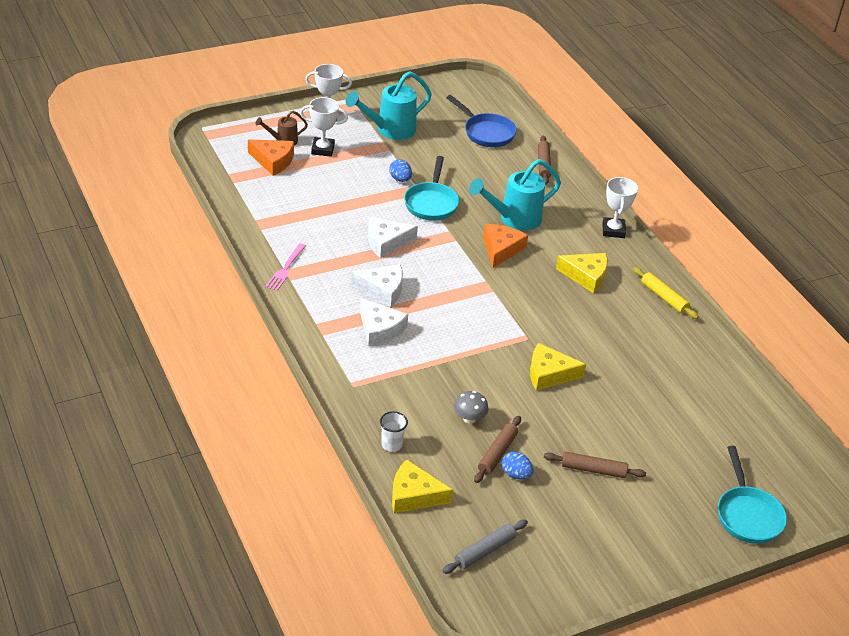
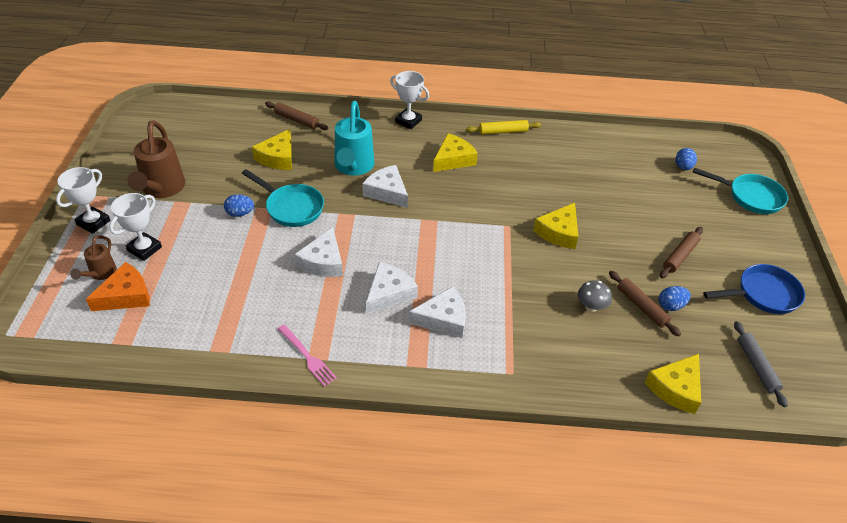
camera: 60 degrees left, 5 degrees up
(390, 130) = (162, 189): turquoise watering can -> brown watering can
(391, 445) = (604, 377): white cup -> none
(484, 173) = (278, 157): none -> yellow cheese
(486, 132) = (224, 132): blue pan -> blue pan (763, 294)
(501, 249) = (387, 192): orange cheese -> white cheese
(745, 448) = (683, 167): none -> blue egg

